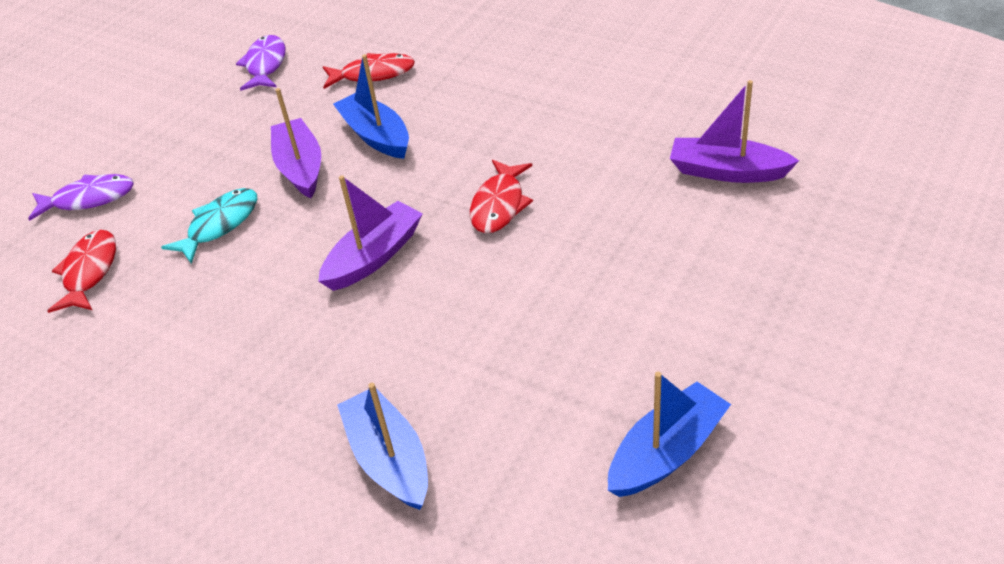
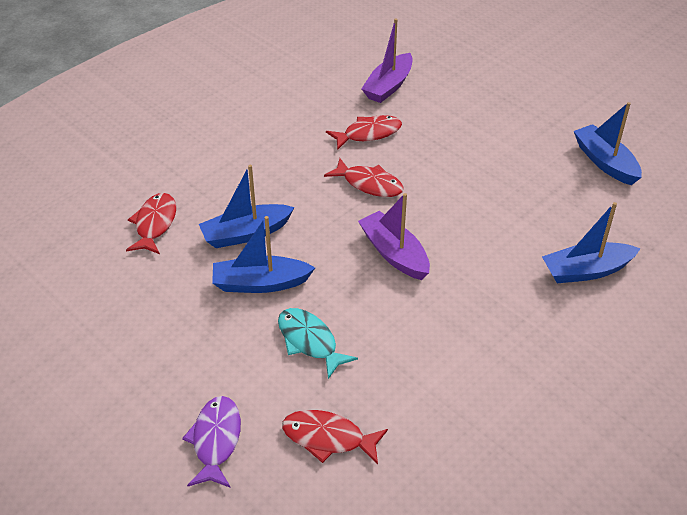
camera: 80 degrees left, 0 degrees up
(265, 65) = (80, 293): purple fish -> none
(300, 167) = (260, 283): purple boat -> blue boat
(605, 179) = (368, 134): none -> red fish

